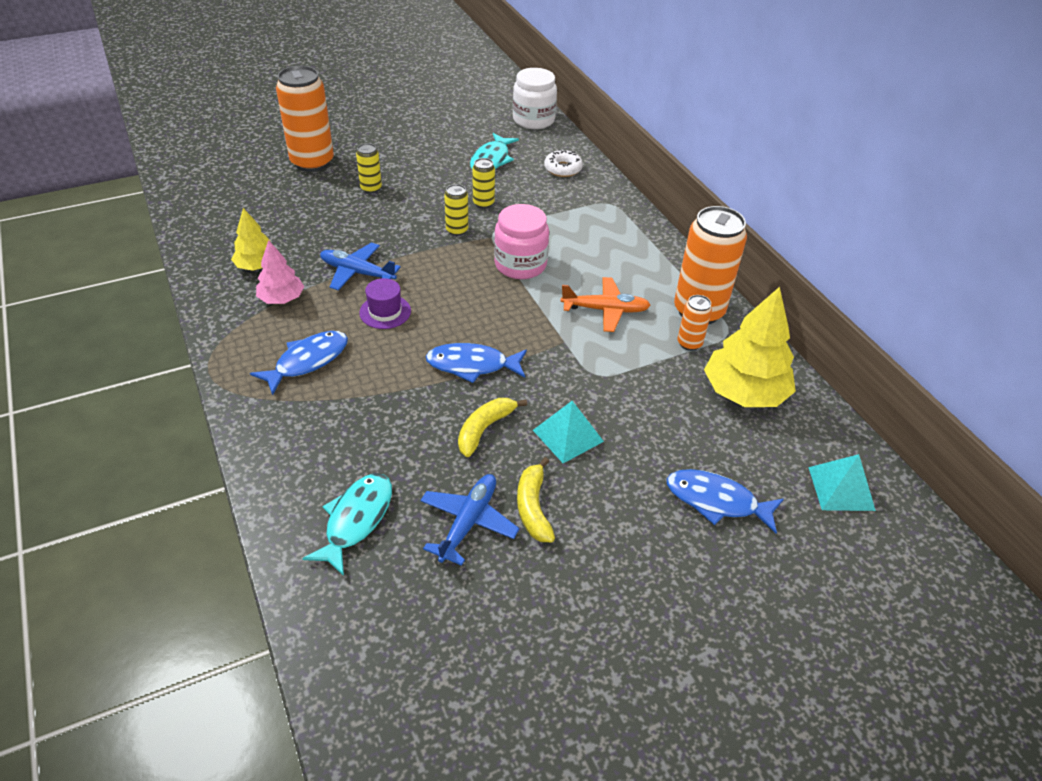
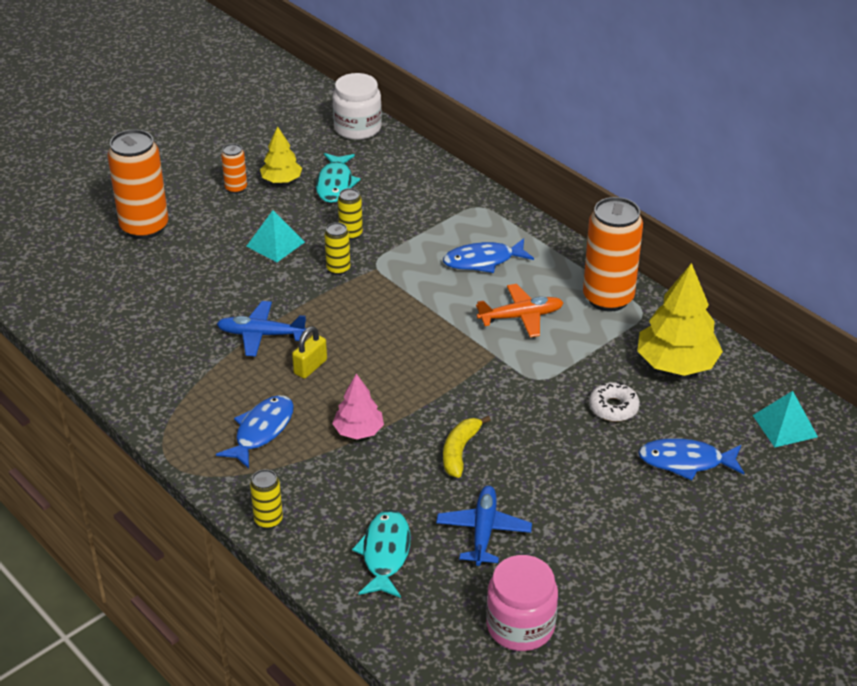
camera: 15 degrees left, 5 degrees down
(257, 266) = (154, 351): yellow tree -> yellow tree (281, 180)
(281, 299) = (200, 378): pink tree -> pink tree (358, 431)
(371, 188) = (225, 243): yellow can -> yellow can (268, 520)
(385, 312) = (310, 367): purple hat -> yellow padlock
(472, 365) = (420, 398): blue fish -> blue fish (483, 261)
(520, 265) = (419, 290): pink jar -> pink jar (520, 626)
(533, 507) = (533, 505): yellow banana -> none
(563, 169) = (414, 178): white donut -> white donut (613, 408)
(568, 435) = (536, 439): turquoise pyramid -> turquoise pyramid (275, 244)
(689, 343) = (611, 330): orange can -> orange can (236, 188)

